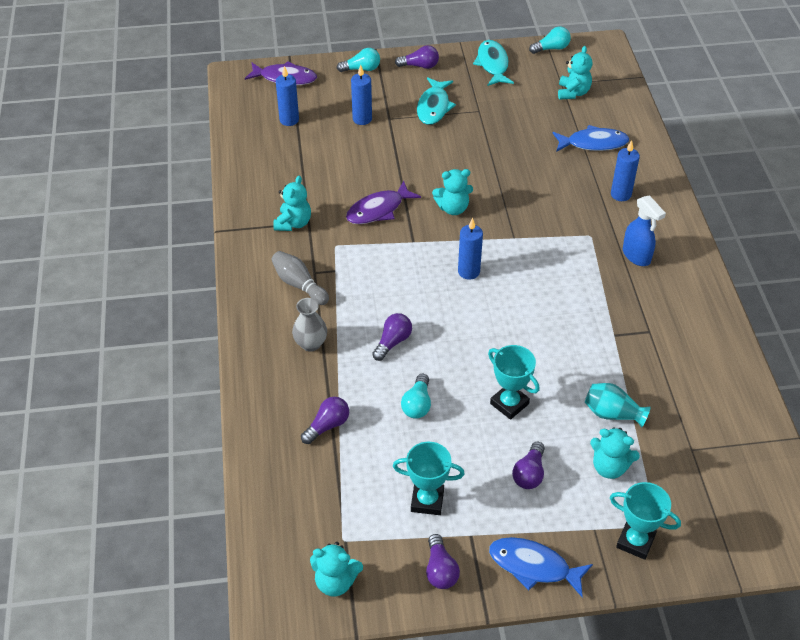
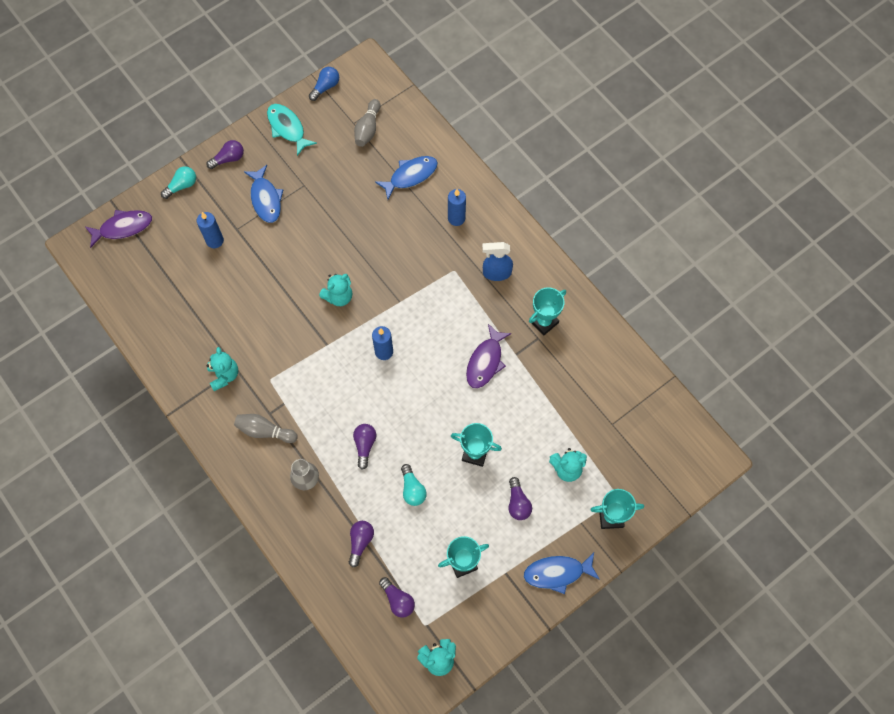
camera: 30 degrees left, 20 degrees up
(289, 120) = (155, 271): blue candle -> none
(378, 210) = (282, 328): purple fish -> purple fish (485, 361)
(434, 107) = (265, 199): turquoise fish -> blue fish
(440, 570) = (500, 610): purple light bulb -> purple light bulb (398, 600)
(551, 48) = (325, 87): turquoise light bulb -> blue light bulb
(573, 93) = (368, 129): turquoise teddy bear -> grey bowling pin
(612, 413) = (547, 423): turquoise vase -> none
(636, 256) = (496, 273): blue spray bottle -> blue spray bottle turned 150 degrees clockwise
(665, 320) = (544, 322): none -> turquoise trophy

